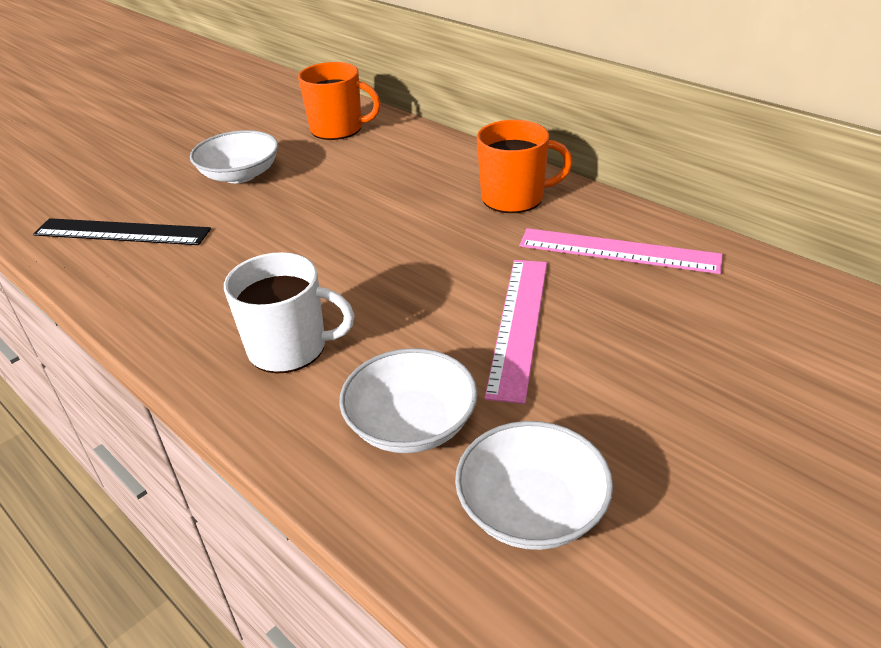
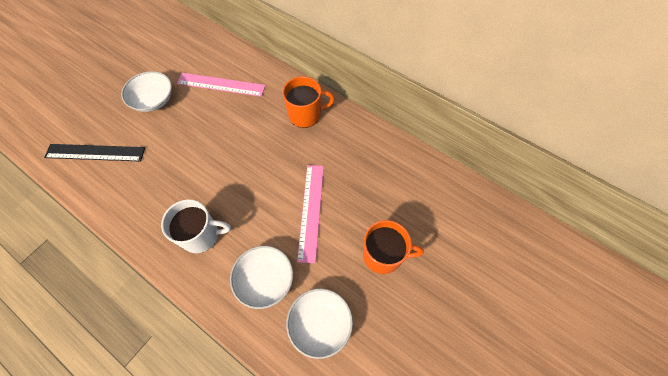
camera: 10 degrees left, 25 degrees up
(338, 129) = (204, 56): orange mug -> orange mug (383, 255)
(618, 251) = (358, 154): pink ruler -> pink ruler (221, 84)

